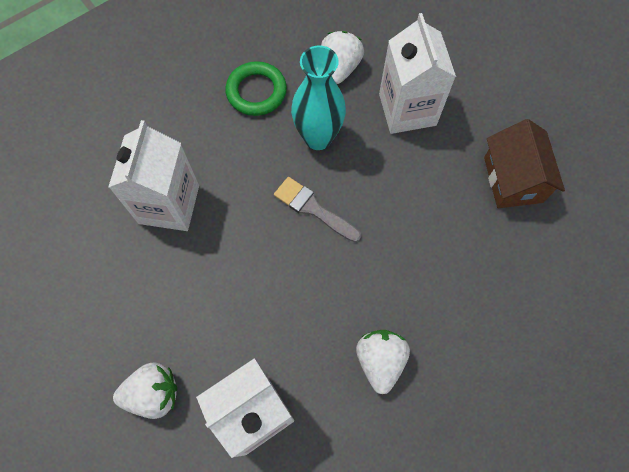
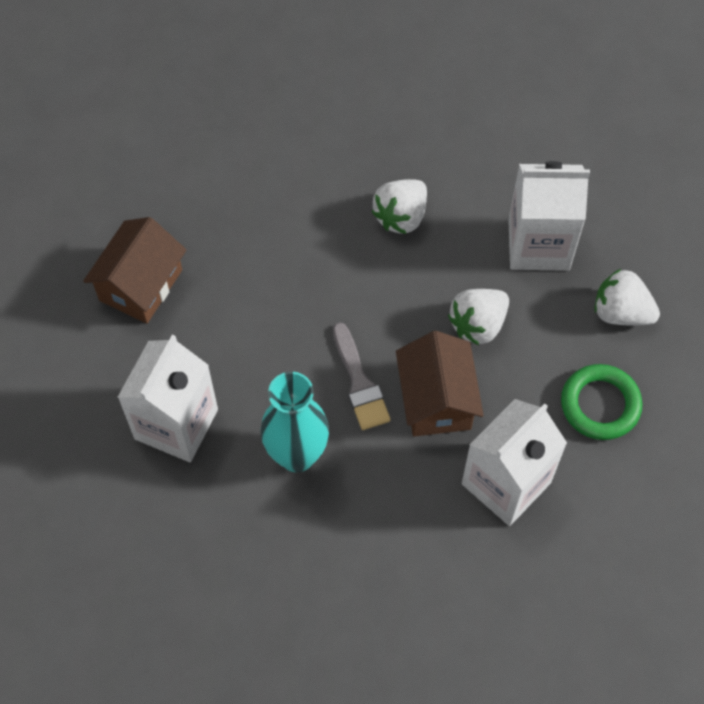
camera: 145 degrees left, 5 degrees down
(252, 230) = (436, 400): none -> brown house
(256, 92) = (323, 557): green ring -> green ring (600, 405)
(340, 68) = (206, 524): white strawberry -> white strawberry (478, 324)

